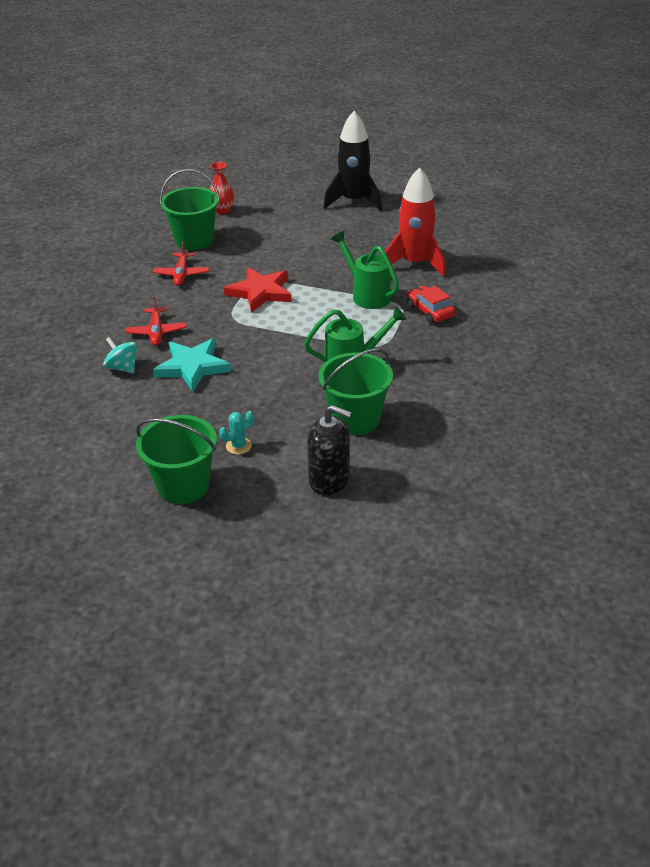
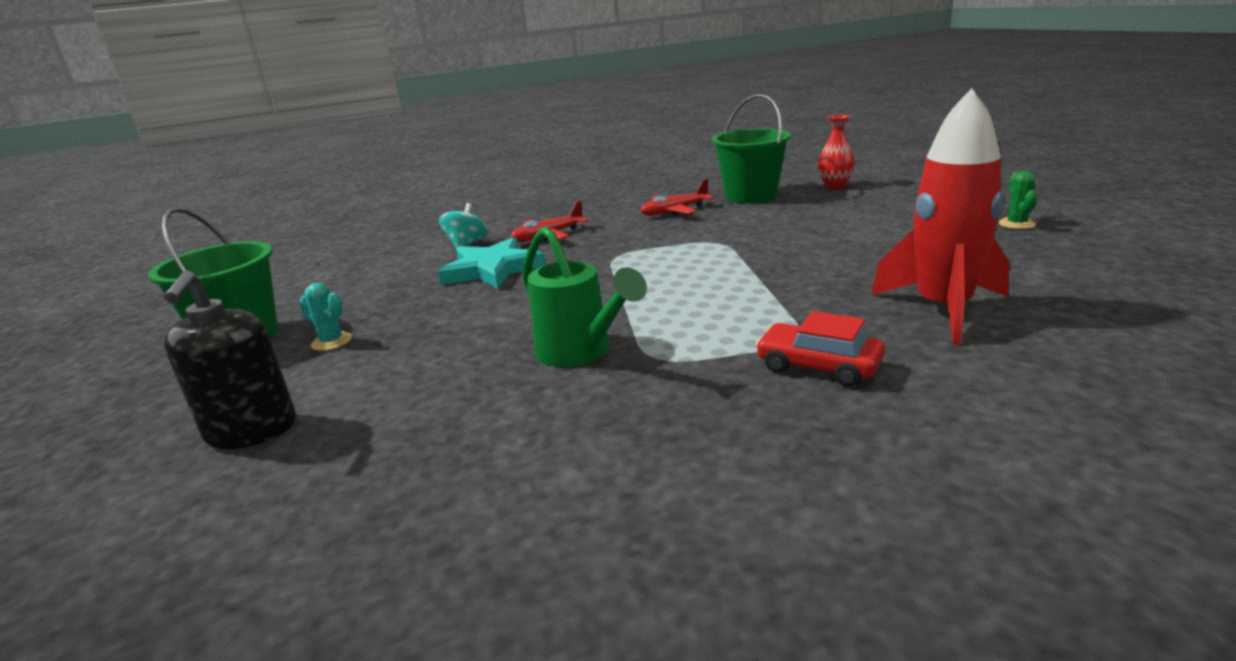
camera: 65 degrees right, 15 degrees down
(260, 292) = (692, 250): red star -> none
(353, 201) = (1016, 224): black rocket -> green cactus
(355, 419) = (428, 401): green bucket -> none
(367, 295) = (786, 305): green watering can -> none
(429, 311) = (818, 366): red car -> red car turned 90 degrees counterclockwise

